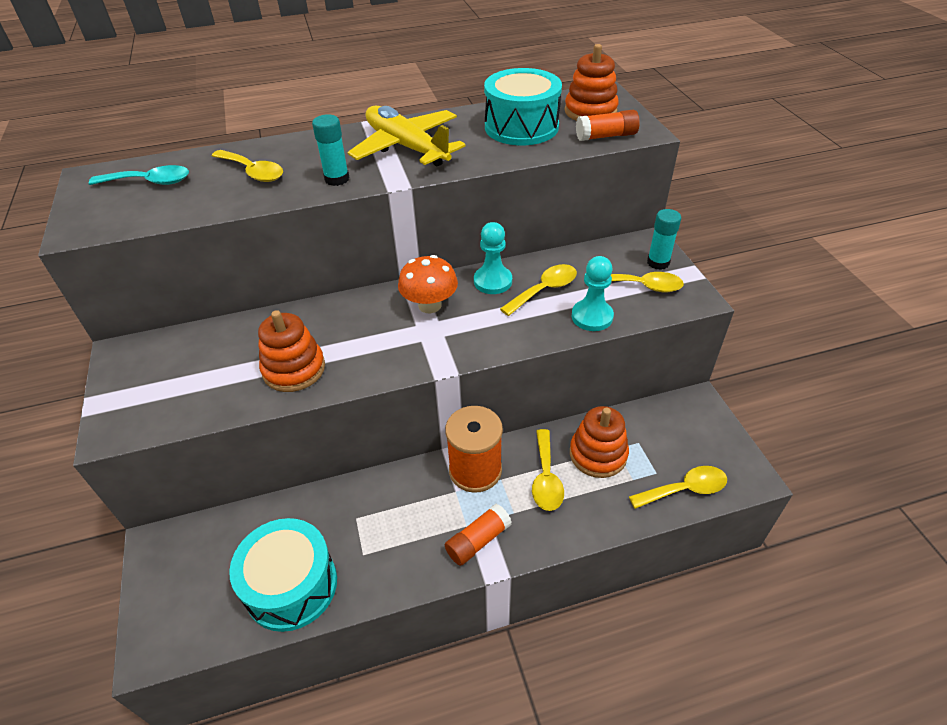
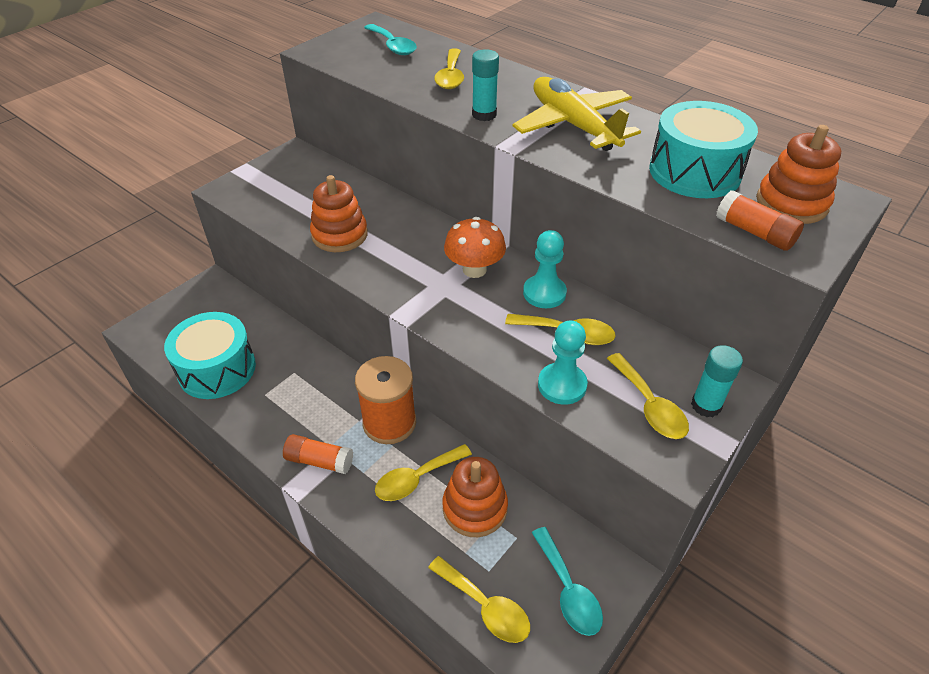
camera: 55 degrees right, 0 degrees up
(406, 147) = (573, 125): yellow plane -> yellow plane turned 45 degrees counterclockwise
(696, 435) = (568, 590): none -> turquoise spoon

